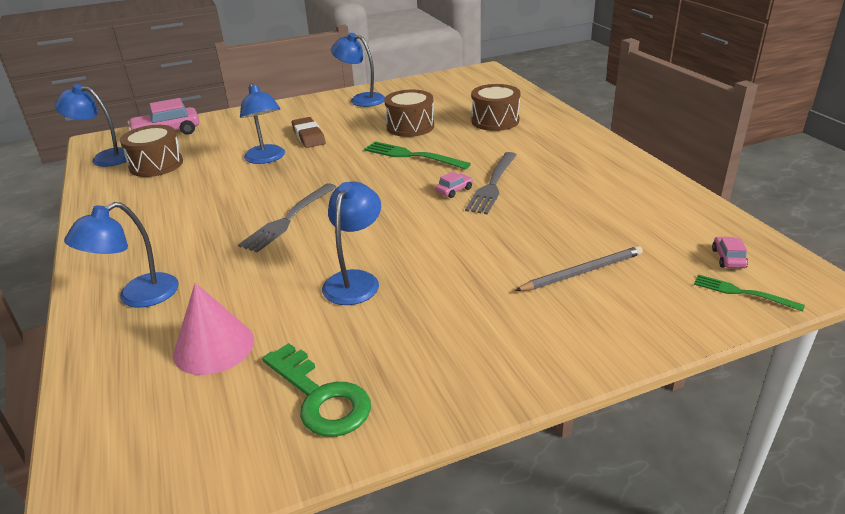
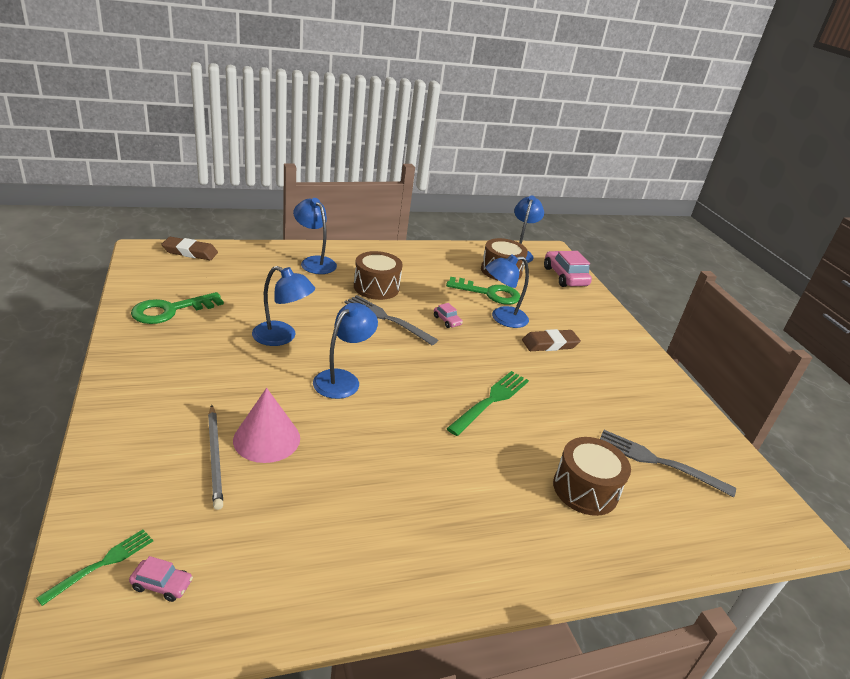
camera: 90 degrees right, 0 degrees up
(99, 446) = (190, 252): none -> brown eraser
(213, 168) = (489, 293): none -> green key
(214, 347) = (245, 282): pink cone -> pink cone (267, 439)
(361, 99) = (654, 390): blue lamp -> blue lamp (342, 379)
(410, 126) = (570, 413): brown drum -> brown drum (376, 287)
(454, 190) = (404, 413): pink car -> pink car (447, 321)
(492, 185) = (406, 442): grey fork -> grey fork (657, 462)

